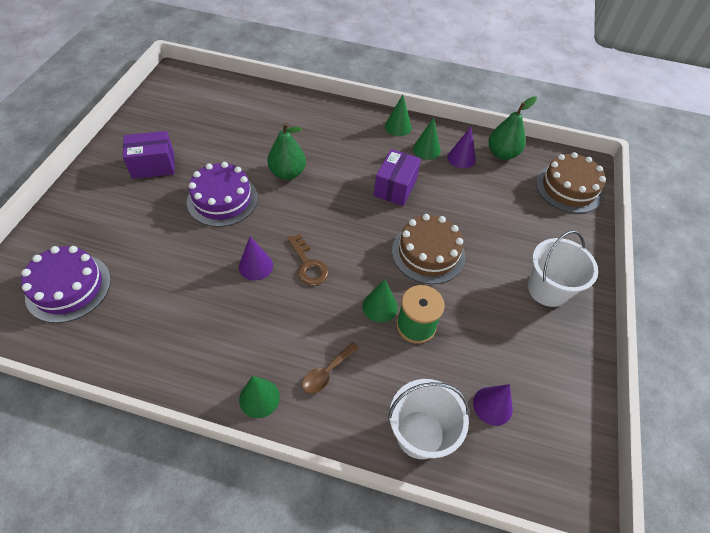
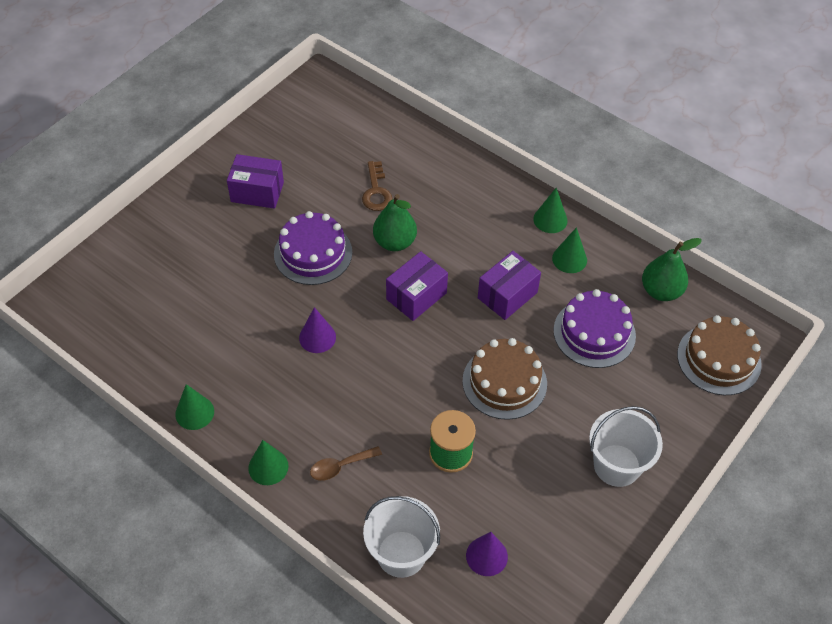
camera: 25 degrees right, 0 degrees up
(68, 287) = (135, 302): purple cake -> purple cake (594, 333)
(308, 264) = (370, 353): brown key -> brown key (376, 191)
(324, 208) = (416, 296): none -> purple box
(380, 306) = (423, 421): green cone -> green cone (194, 412)
(461, 158) = (606, 282): purple cone -> none

